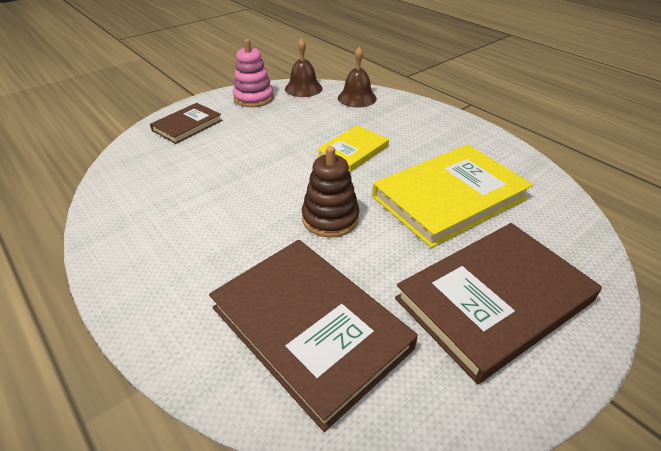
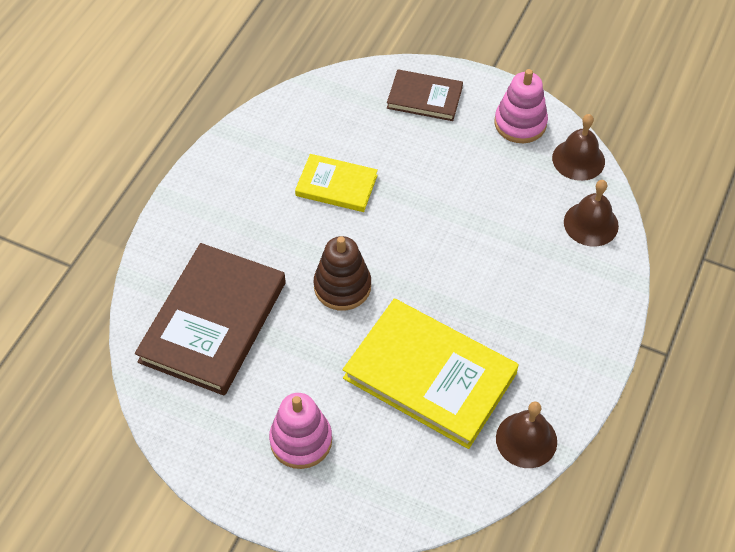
camera: 65 degrees right, 15 degrees up
(353, 151) = (466, 263): yellow book -> yellow book (336, 185)
(493, 300) = (301, 440): brown book -> pink stacking toy
(525, 170) = (526, 439): none -> brown bell

